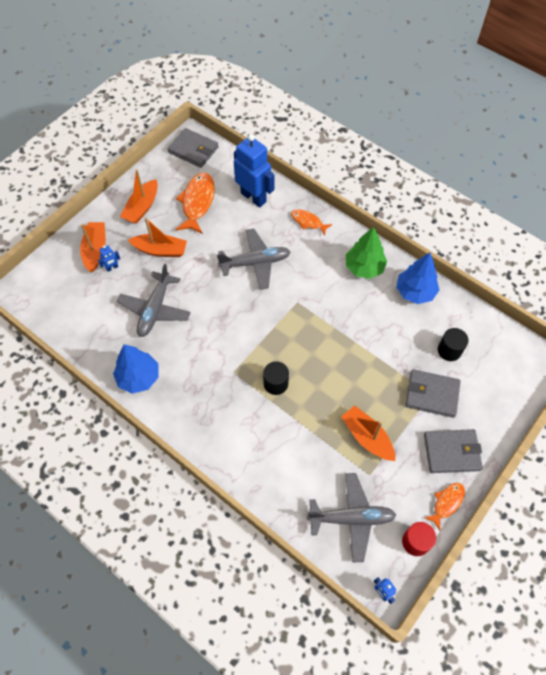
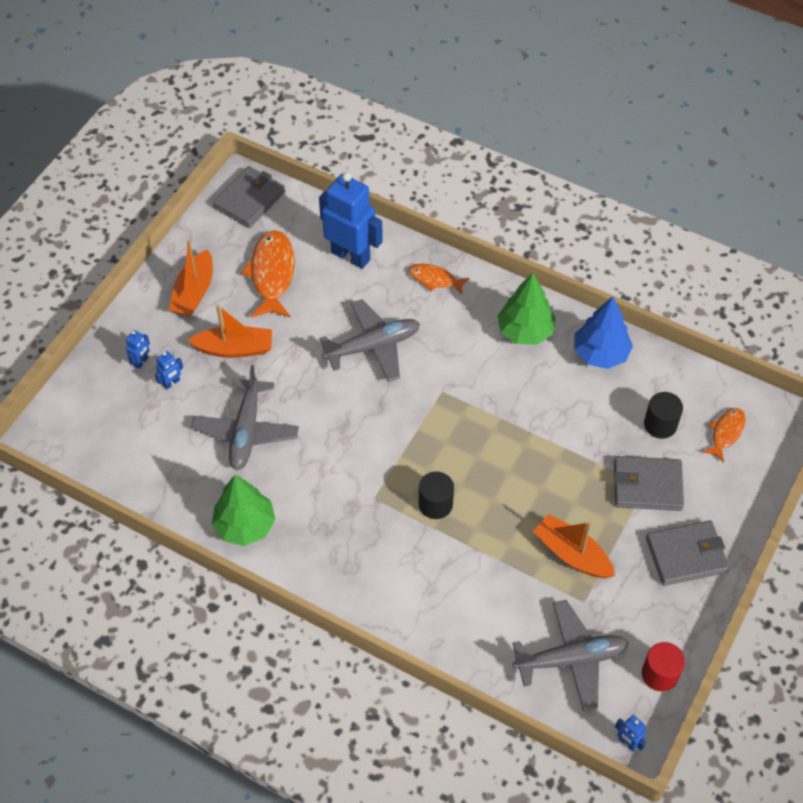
camera: 10 degrees left, 5 degrees down
(95, 250) = (141, 362): orange boat -> blue robot
(138, 377) = (245, 525): blue tree -> green tree
(193, 150) = (249, 199): grey wallet -> grey wallet turned 75 degrees counterclockwise
(446, 503) = (691, 620): orange fish -> orange fish (726, 433)

